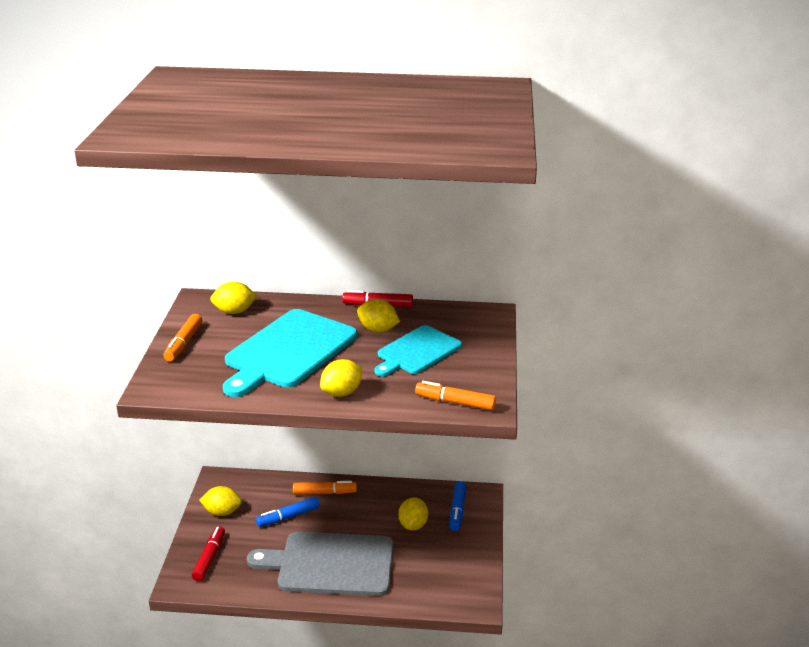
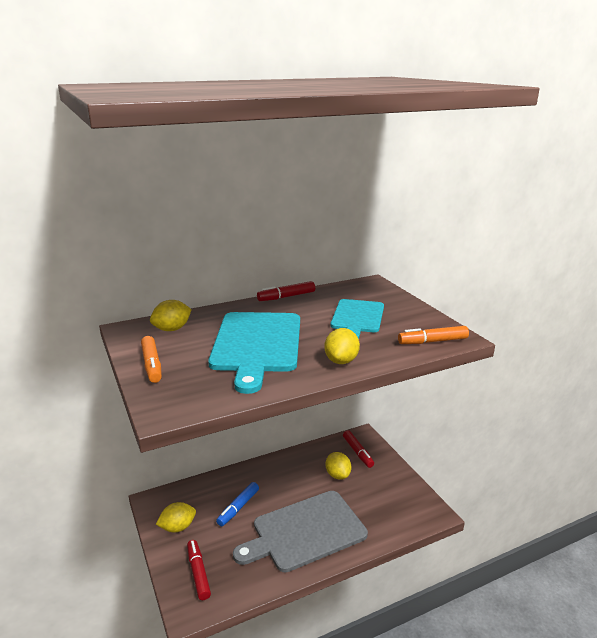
camera: 30 degrees left, 5 degrees down
(324, 493) = (251, 477): orange marker -> none
(378, 330) = (308, 311): yellow lemon -> none
(457, 510) = (357, 452): blue marker -> red marker

